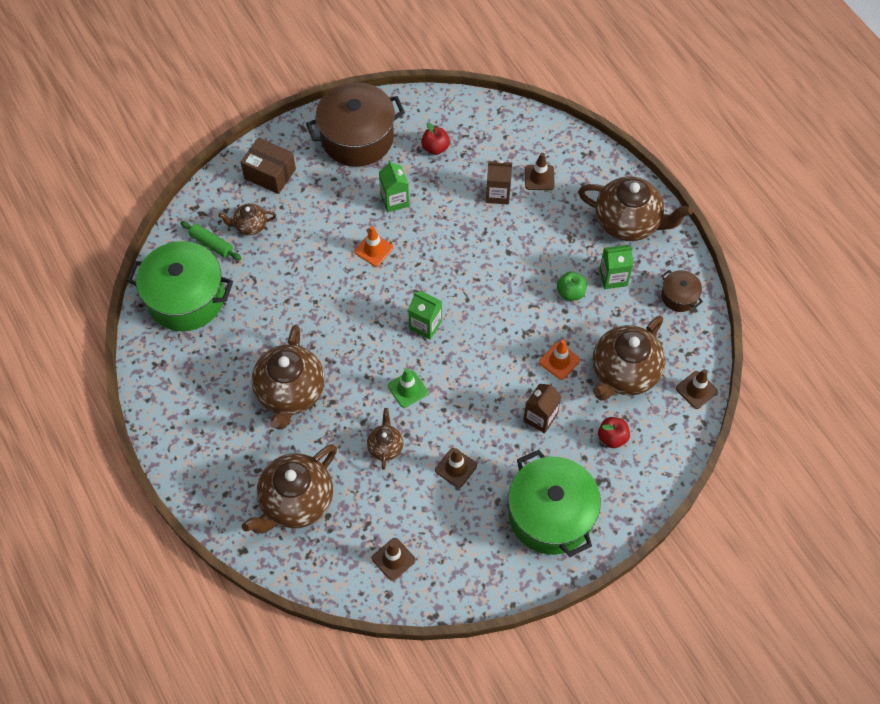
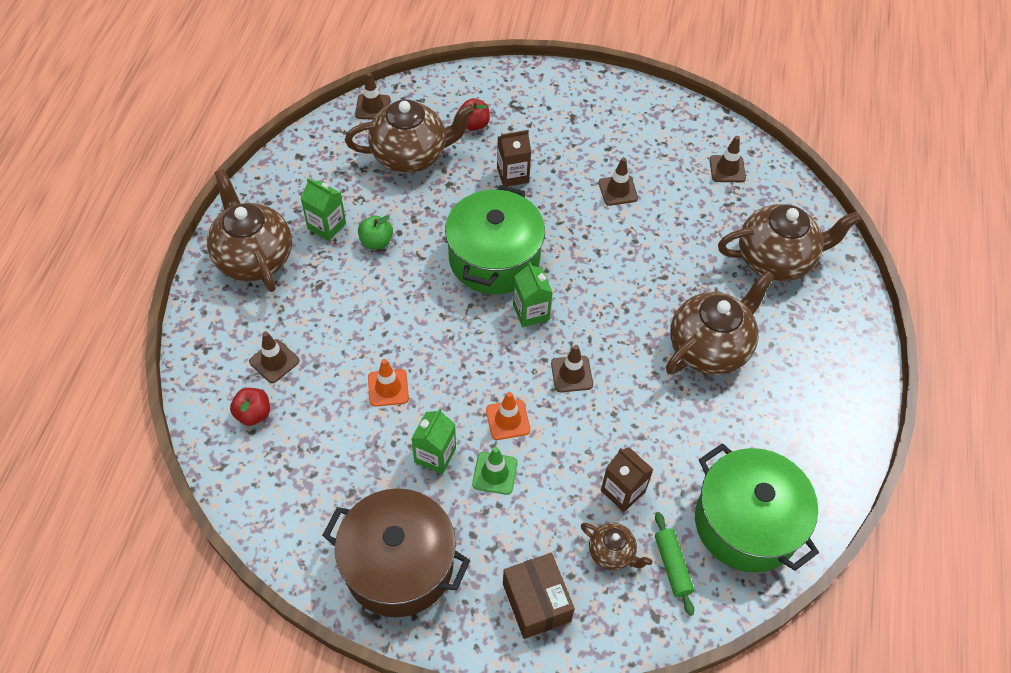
camera: 140 degrees left, 5 degrees down
(362, 305) = (571, 374): none -> brown traffic cone
(385, 446) = (662, 245): brown teapot -> none
(407, 389) = (600, 273): green traffic cone -> green traffic cone (495, 473)
(435, 148) = (332, 479): red apple -> red apple (253, 414)
(497, 194) = (331, 378): brown carton -> brown carton (623, 491)
(550, 515) = (577, 113): green pot -> green pot (494, 258)
(559, 361) = (450, 200): orange traffic cone -> orange traffic cone (388, 388)
(679, 296) = (296, 173): brown pot -> none

